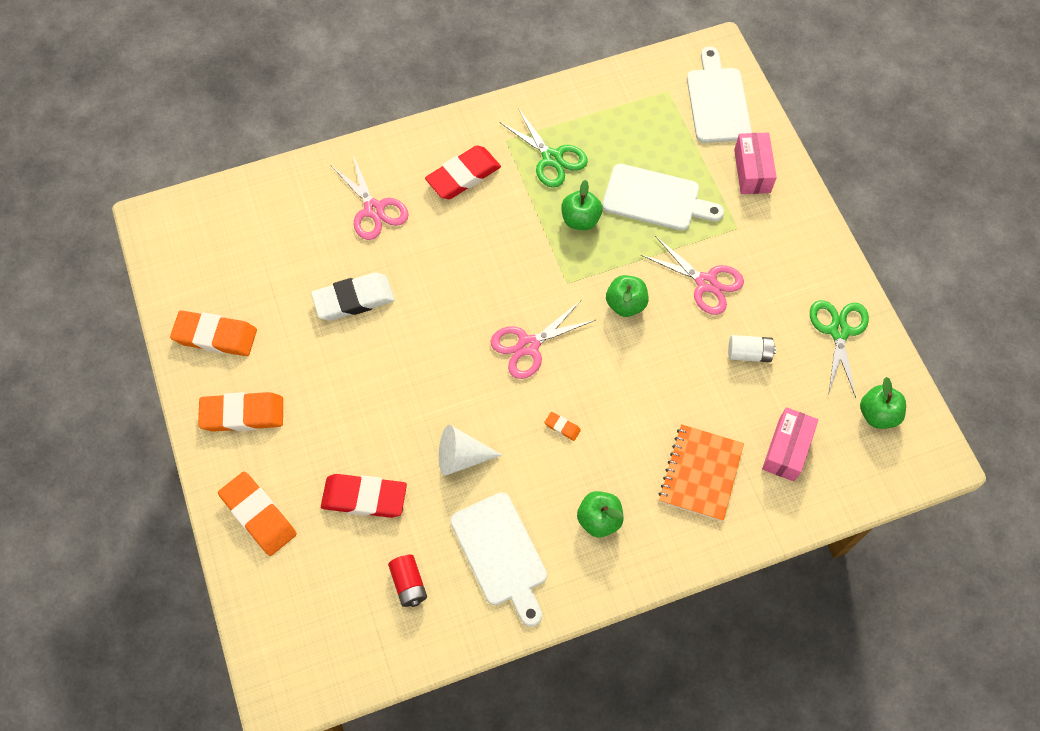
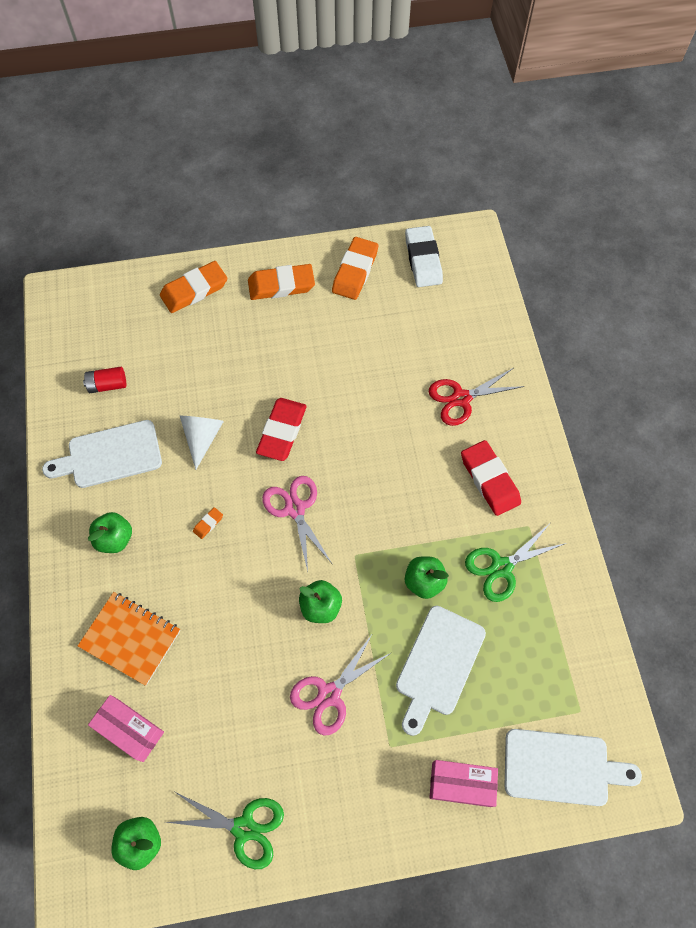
camera: 100 degrees right, 0 degrees up
(242, 414) = (281, 285): orange eraser -> orange eraser turned 75 degrees clockwise
(353, 299) = (370, 373): white eraser -> white eraser (423, 259)
(364, 498) = (187, 362): red eraser -> red eraser (282, 431)
(374, 209) = (461, 398): pink scissors -> red scissors
(749, 353) = (240, 719): white battery -> none

